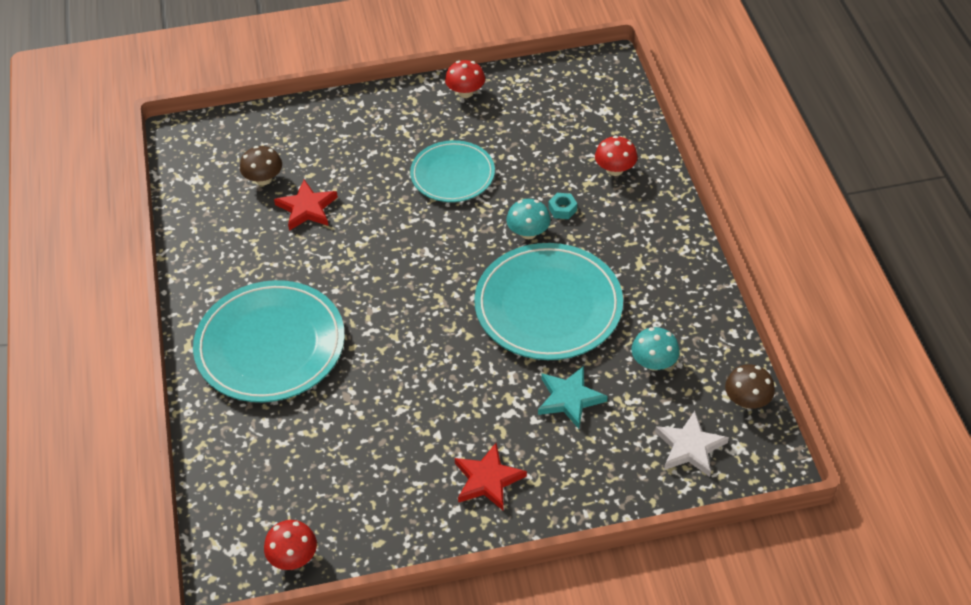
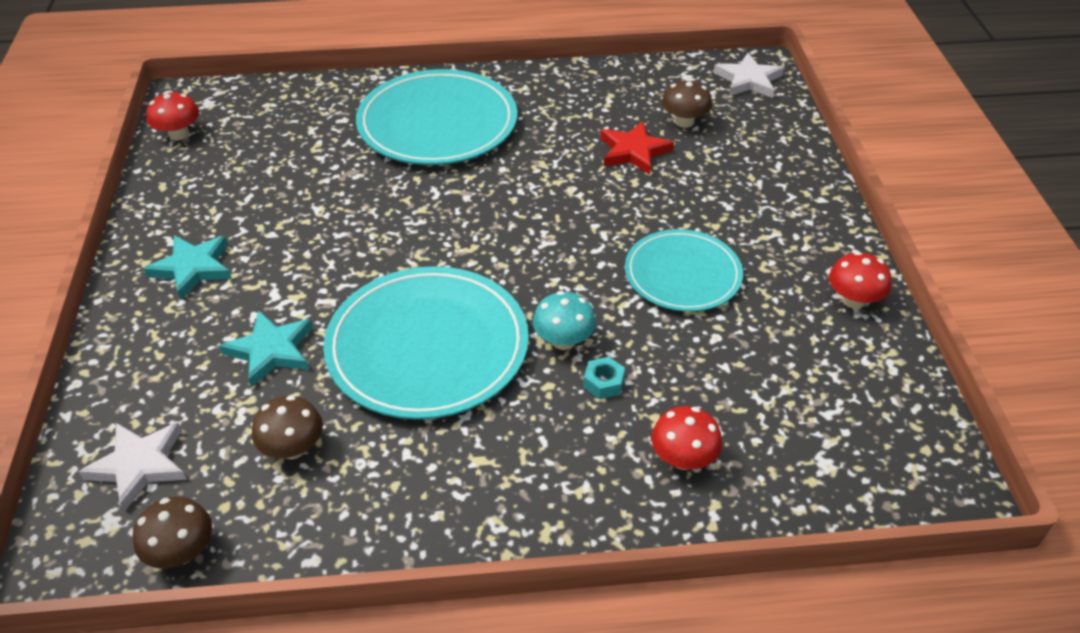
camera: 95 degrees right, 5 degrees down
(201, 140) = (748, 80): none -> white star
(488, 480) = (193, 268): red star -> turquoise star
(653, 363) = (293, 448): turquoise mushroom -> brown mushroom

